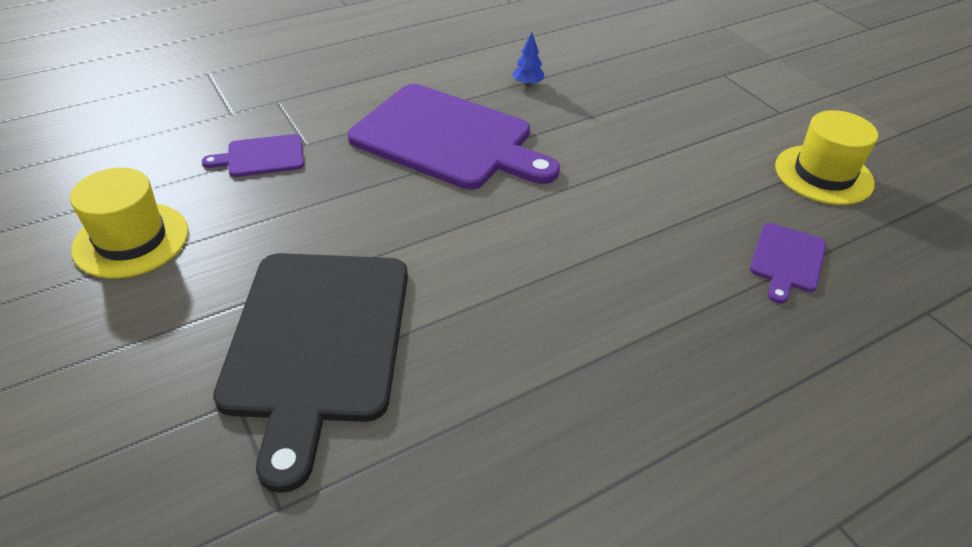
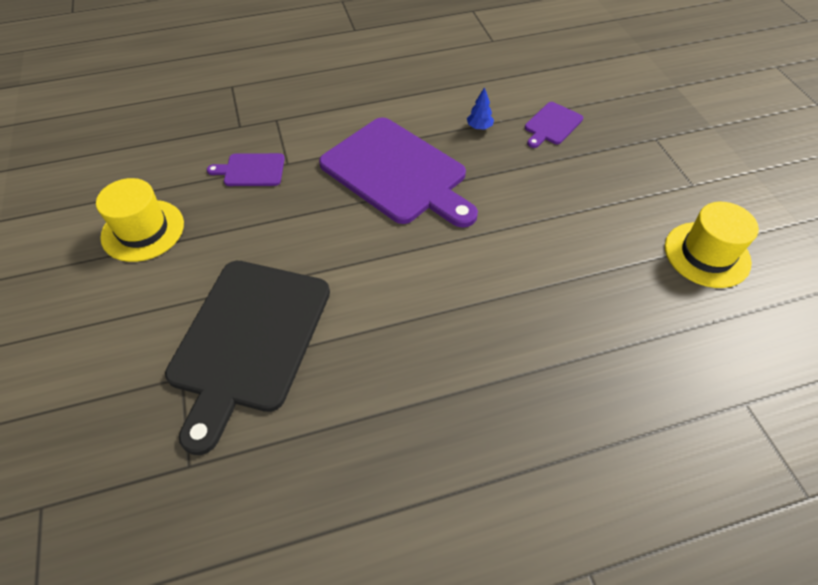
camera: 15 degrees right, 10 degrees up
(787, 260) = (640, 333): purple cutting board -> purple cutting board (552, 125)

